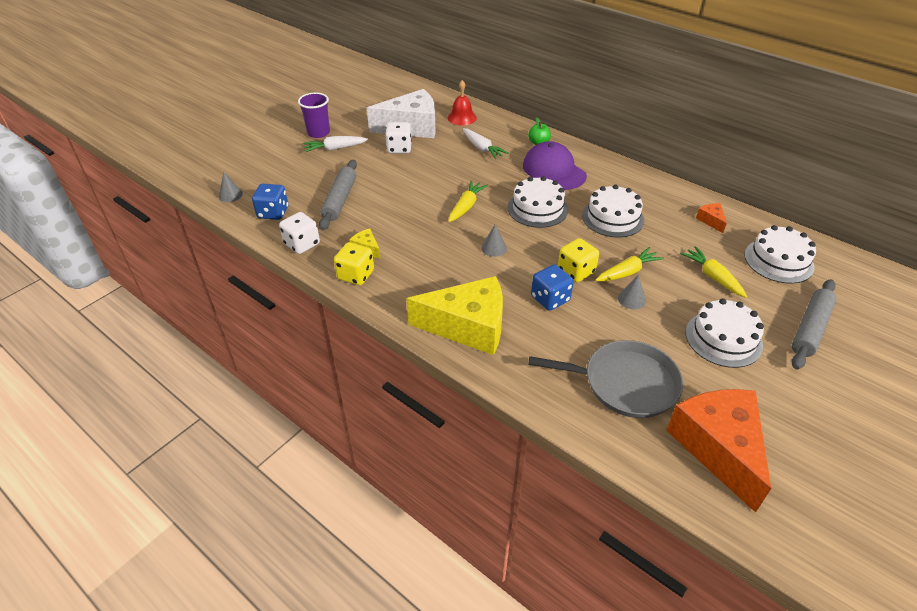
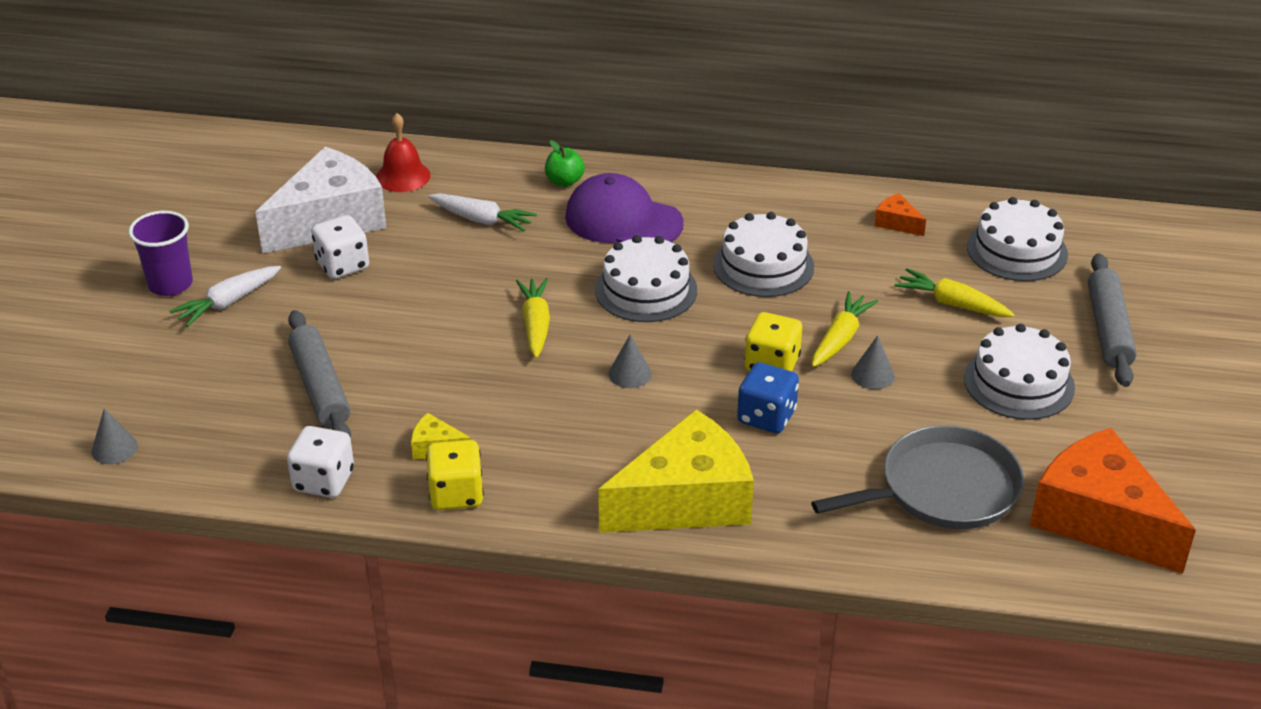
camera: 30 degrees left, 5 degrees down
(273, 213) = (224, 450): blue dice -> none

